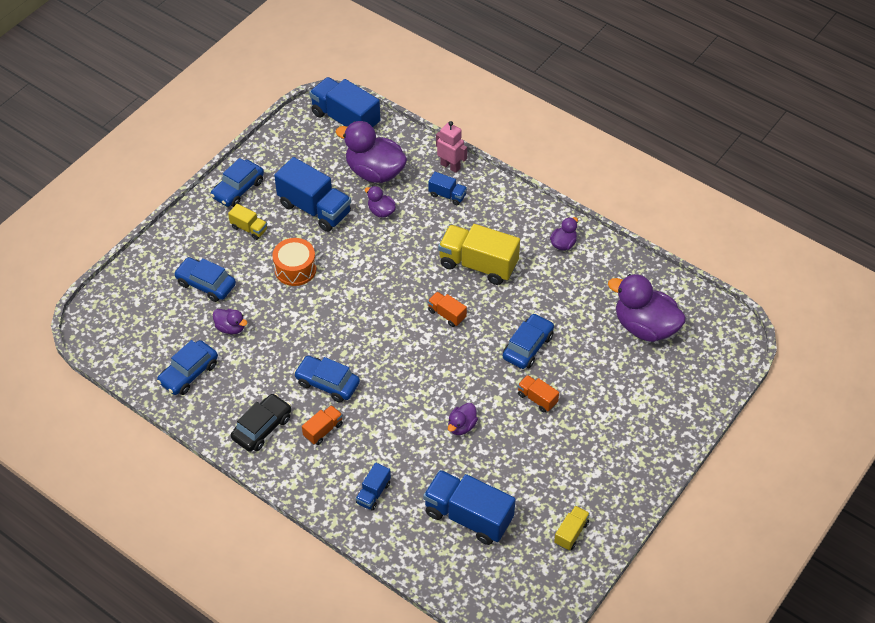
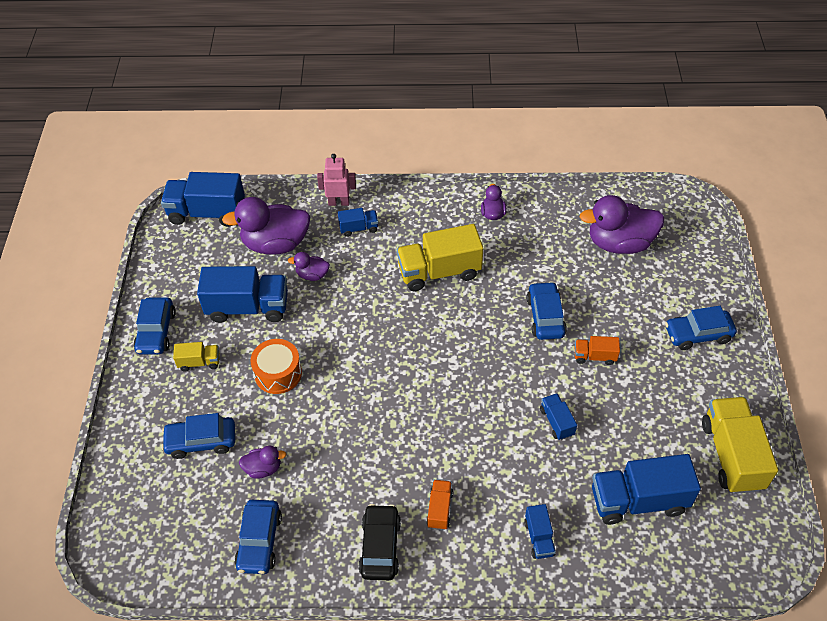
camera: 35 degrees left, 0 degrees up
(327, 383) = (403, 462): blue car -> blue car (698, 334)
(446, 314) = (452, 331): orange truck -> none
(461, 426) = (556, 422): purple duck -> blue truck
(571, 533) = (731, 455): yellow truck -> yellow truck, size x2.01

